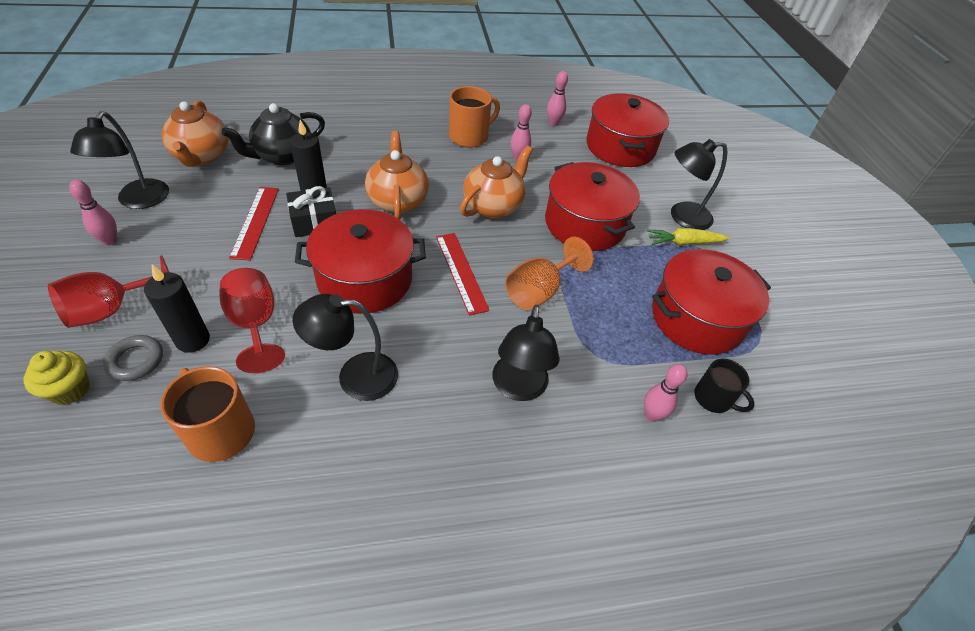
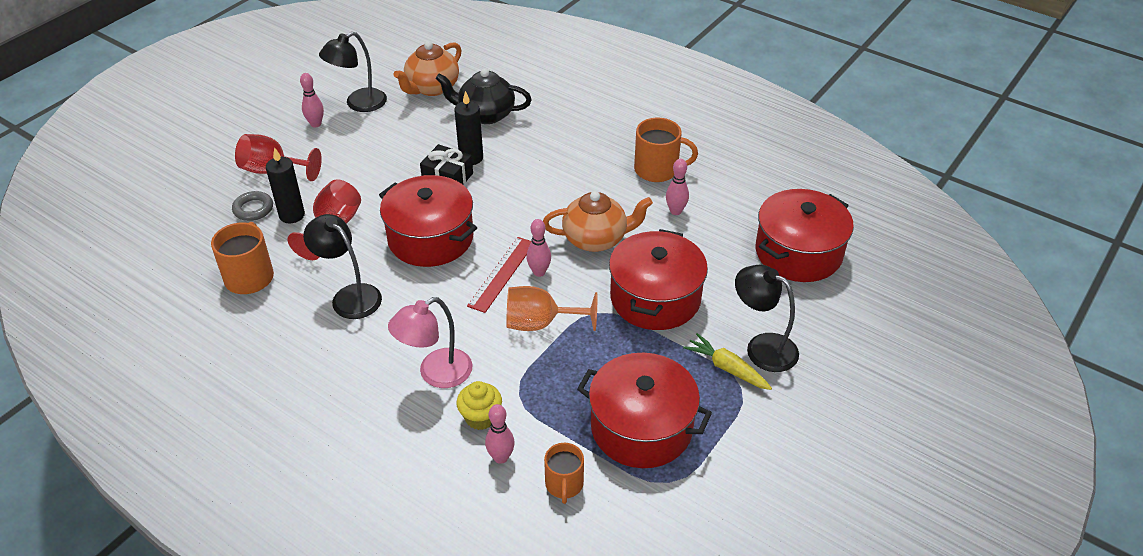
camera: 50 degrees right, 5 degrees down
(70, 390) = (210, 205): yellow cupcake -> yellow cupcake (480, 417)
(255, 222) = (410, 157): red ruler -> none
(397, 200) = (525, 193): orange teapot -> none
(518, 388) = (436, 374): black lamp -> pink lamp
(553, 123) = (759, 196): pink bowling pin -> pink bowling pin (539, 272)
(713, 398) = (564, 484): black mug -> orange mug

